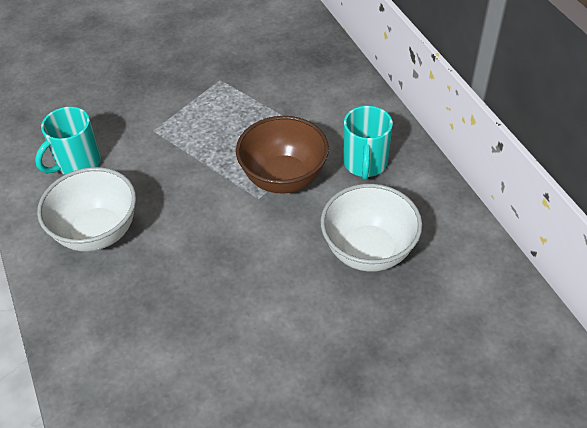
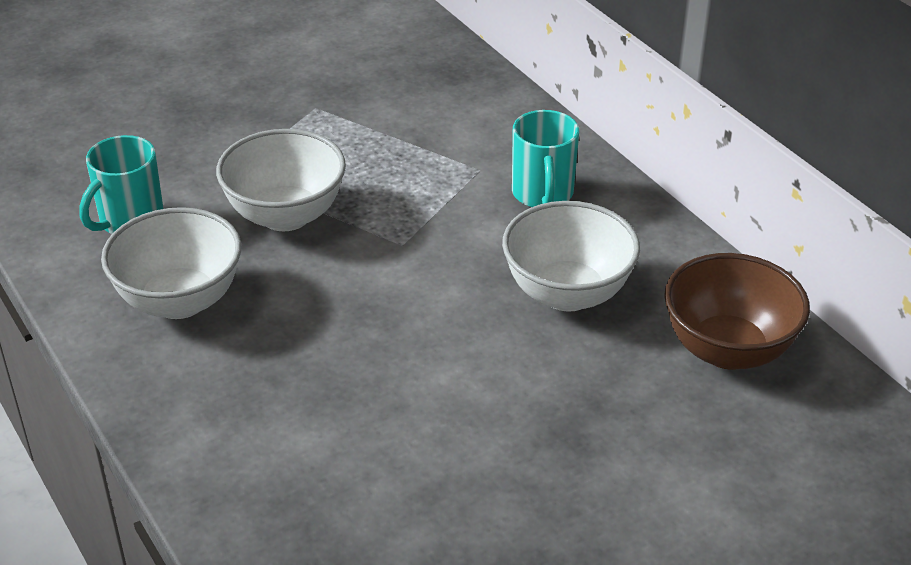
camera: 10 degrees left, 10 degrees down
(182, 167) = (285, 215): none -> white bowl
(283, 178) = (432, 218): brown bowl -> brown bowl (727, 350)

